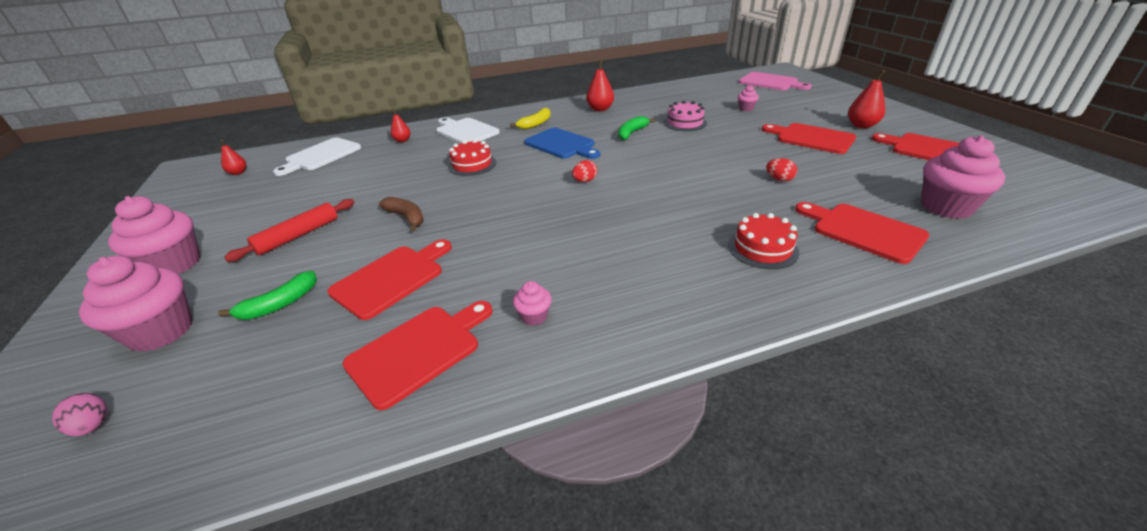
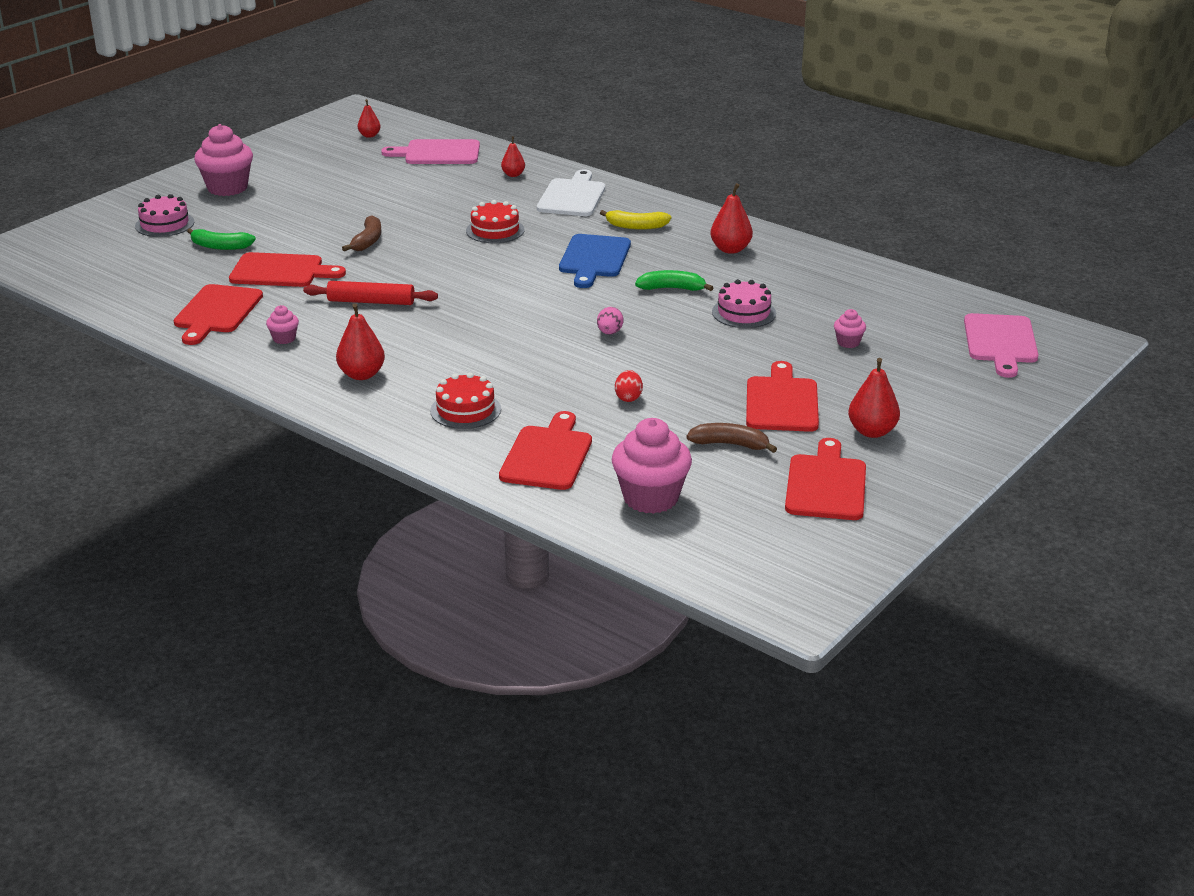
camera: 55 degrees right, 5 degrees down
(93, 426) = (89, 249): pink egg -> pink egg (609, 333)
(161, 331) = (164, 224): pink cupcake -> pink cake
(298, 235) = (301, 211): red rolling pin -> red rolling pin (371, 301)
(321, 156) = (438, 153): white cutting board -> pink cutting board
(419, 351) = (216, 312): red cutting board -> red cutting board turned 90 degrees clockwise
(585, 181) = (517, 296): red egg -> none
(655, 287) = (361, 375): none -> red pear
(865, 164) = (730, 444): none -> brown banana

